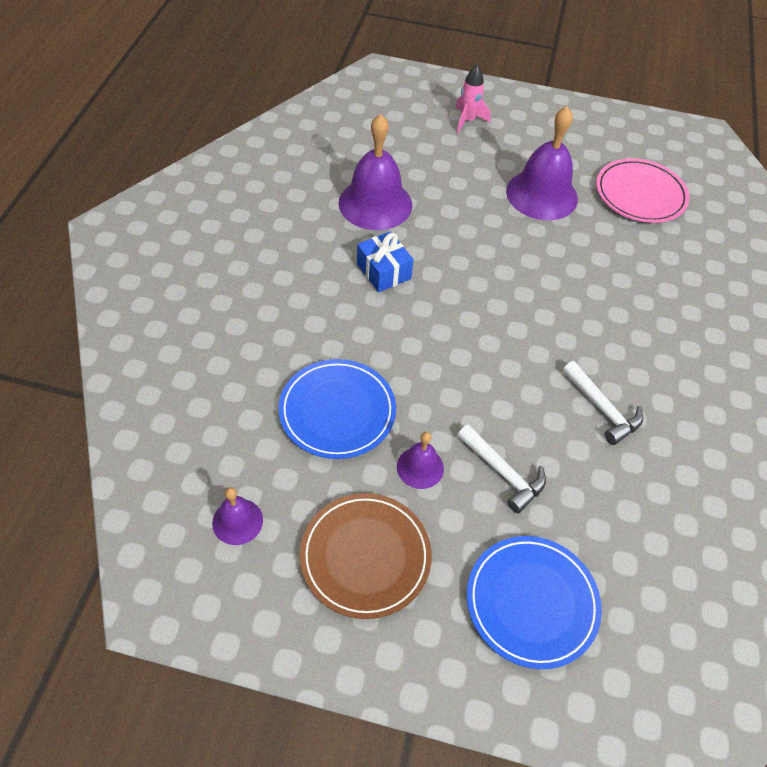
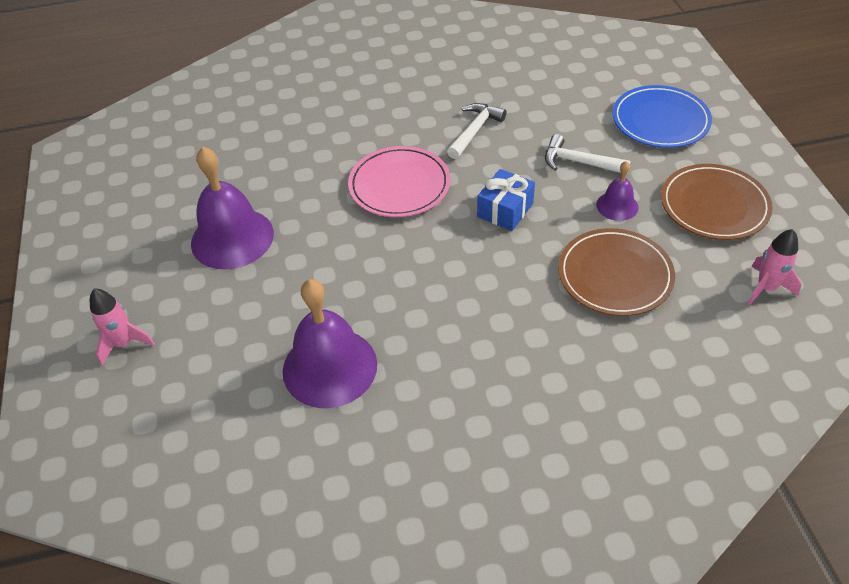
camera: 110 degrees left, 5 degrees down
(237, 521) = (766, 288): purple bell -> pink rocket
(337, 411) = (615, 275): blue plate -> brown plate
(383, 271) = (428, 315): blue gift -> blue gift (505, 210)
(503, 473) = (579, 162): white hammer -> white hammer turned 90 degrees counterclockwise
(640, 194) = (192, 172): pink plate -> pink plate (399, 185)

